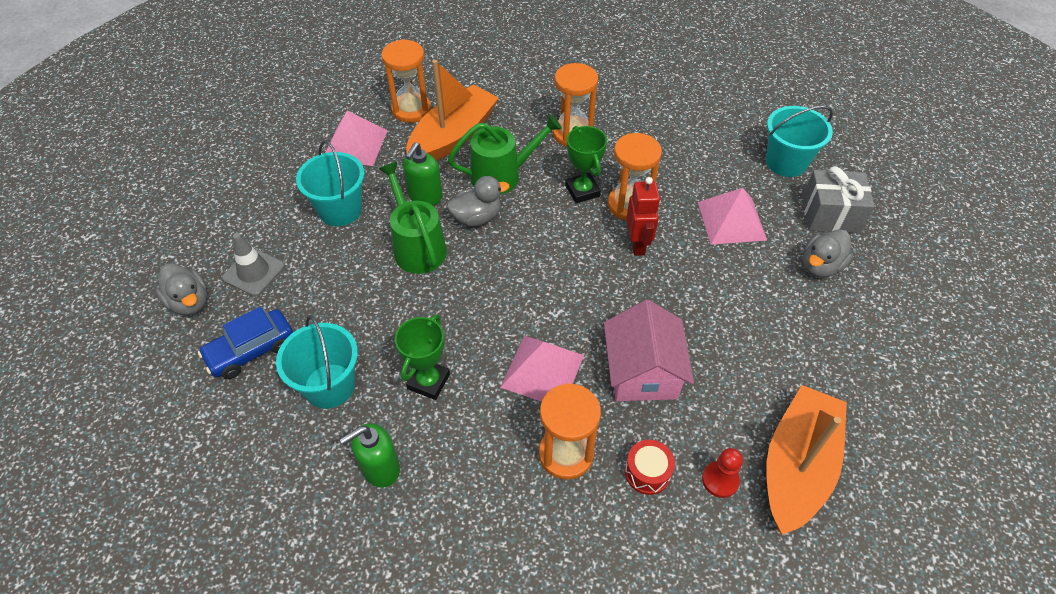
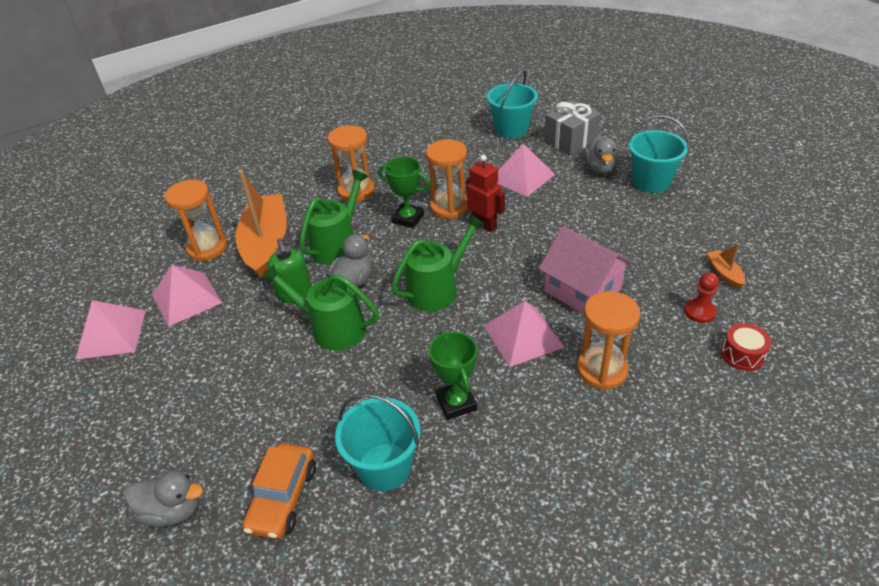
camera: 40 degrees left, 10 degrees down
(251, 350) = (283, 498): blue car -> orange car
(254, 272) = (209, 443): grey traffic cone -> none
(285, 138) = (111, 334): none -> pink pyramid
(340, 210) = (232, 348): turquoise bucket -> turquoise bucket (651, 181)
(380, 468) = (497, 485): green soap dispenser -> none
(528, 275) = (437, 289): none -> green watering can
(647, 472) = (659, 340): red drum -> red drum (742, 355)
(797, 466) = (724, 273): orange boat -> orange boat, size x0.41

